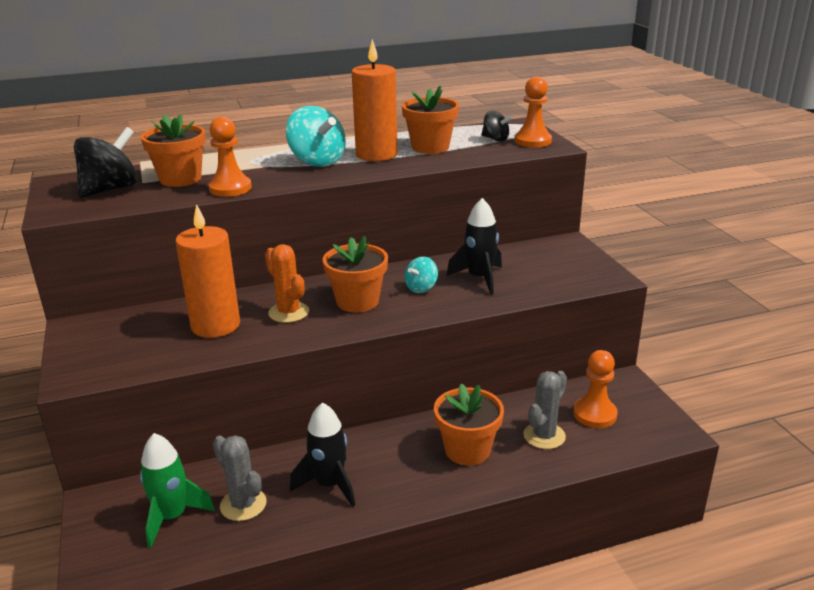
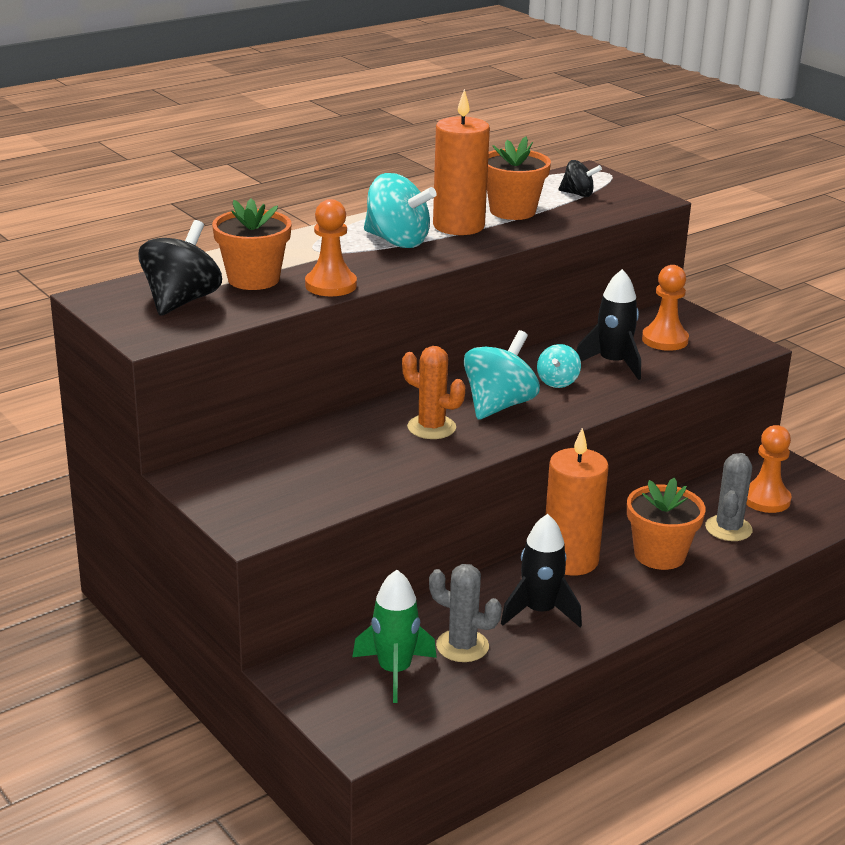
camera: 20 degrees left, 0 degrees up
(215, 325) = (360, 452): orange candle -> orange candle (570, 560)
(357, 301) = (499, 405): orange flower pot -> turquoise spinning top
(533, 141) = (622, 193): orange pawn -> orange pawn (665, 340)

